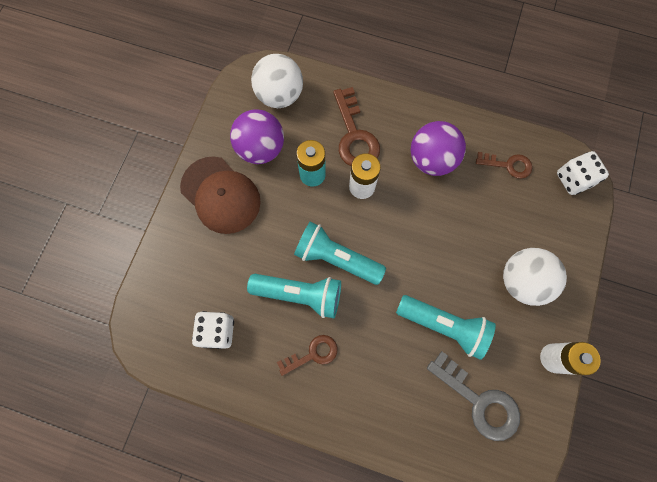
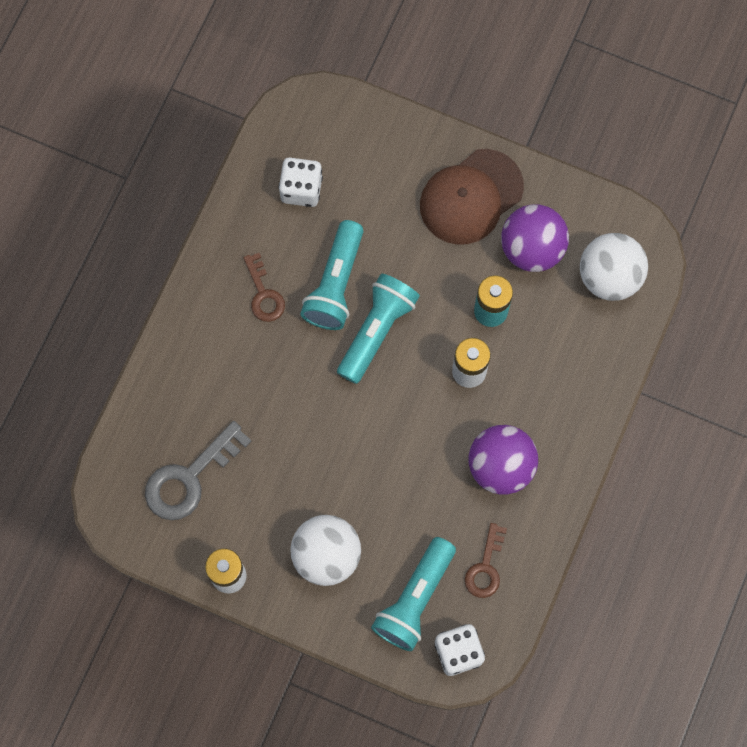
camera: 95 degrees right, 0 degrees up
(354, 136) = (542, 369): brown key -> none
(443, 325) = (281, 449): turquoise flashlight -> turquoise flashlight (414, 599)

